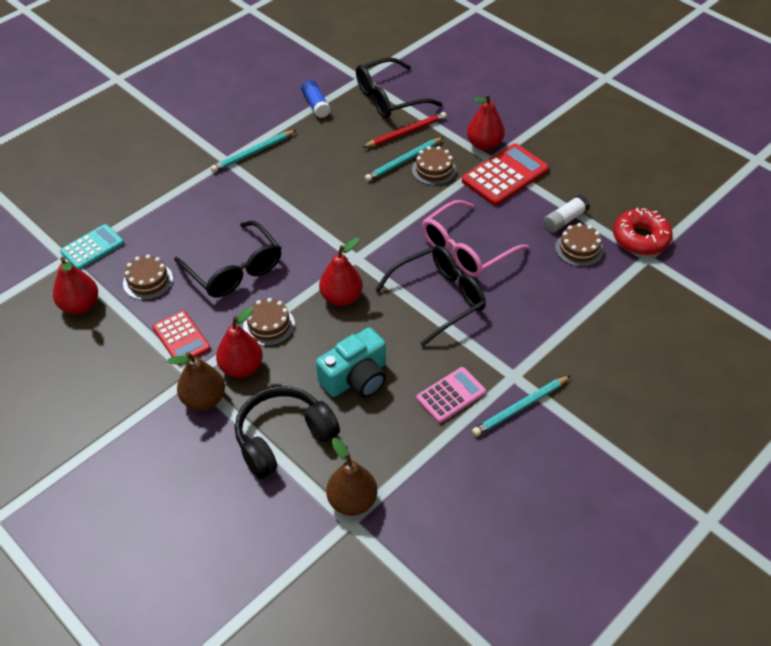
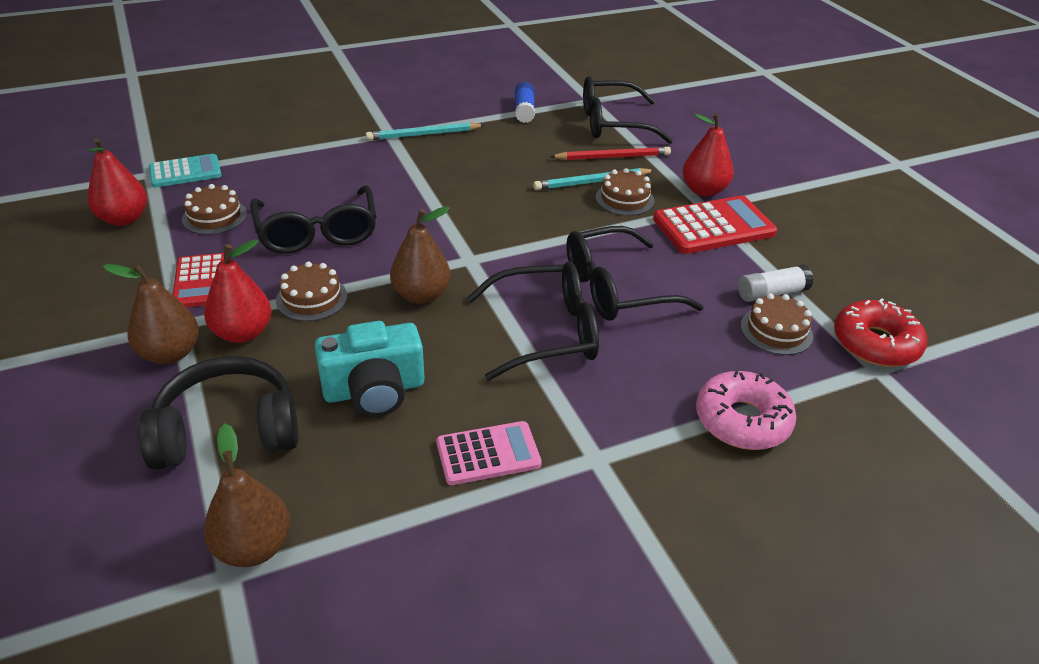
camera: 20 degrees right, 10 degrees down
(341, 297) = (421, 295): red pear -> brown pear
(466, 249) = (617, 289): pink glasses -> black glasses
(520, 408) = (580, 505): turquoise pencil -> none
(585, 321) = (742, 420): none -> pink donut

